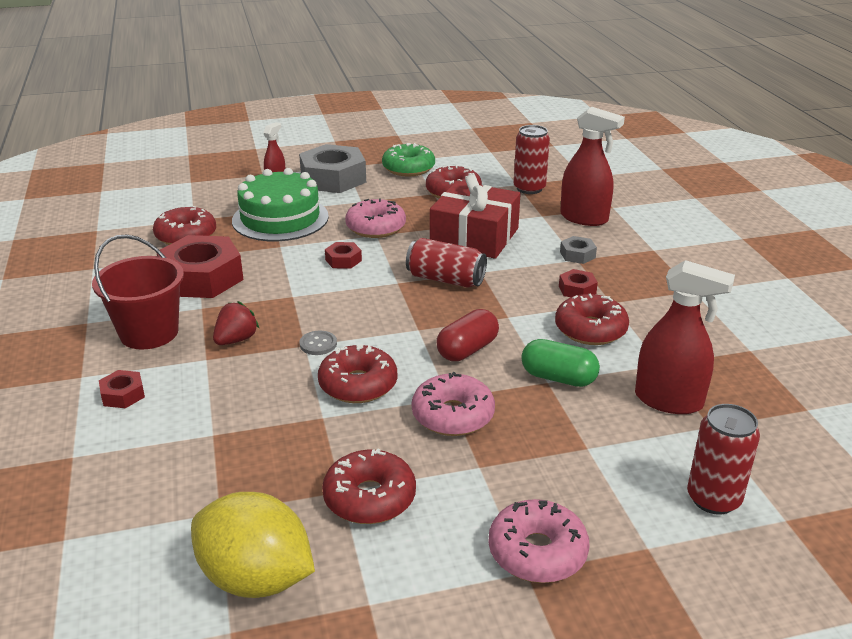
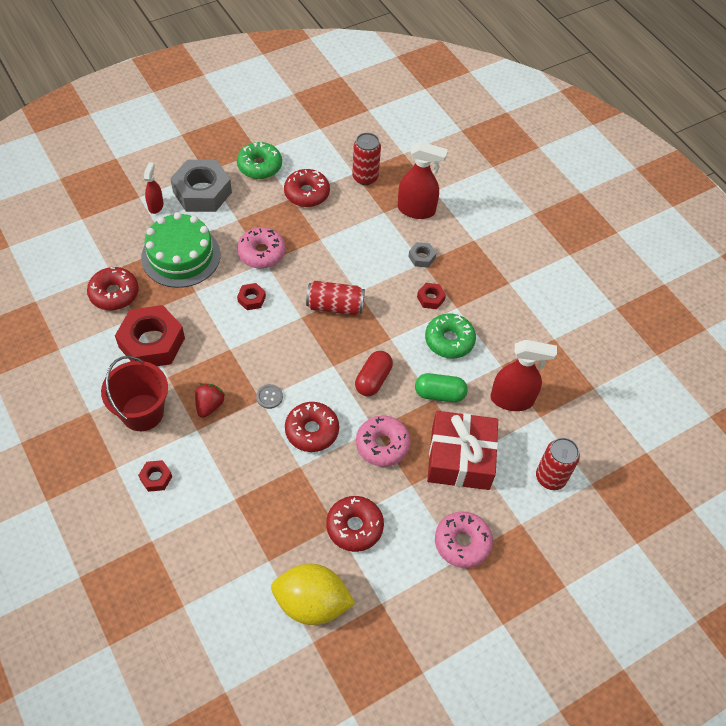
camera: 20 degrees left, 25 degrees up
(474, 237) = (341, 250): red gift -> red gift (460, 458)
(590, 329) = (449, 340): red donut -> green donut

